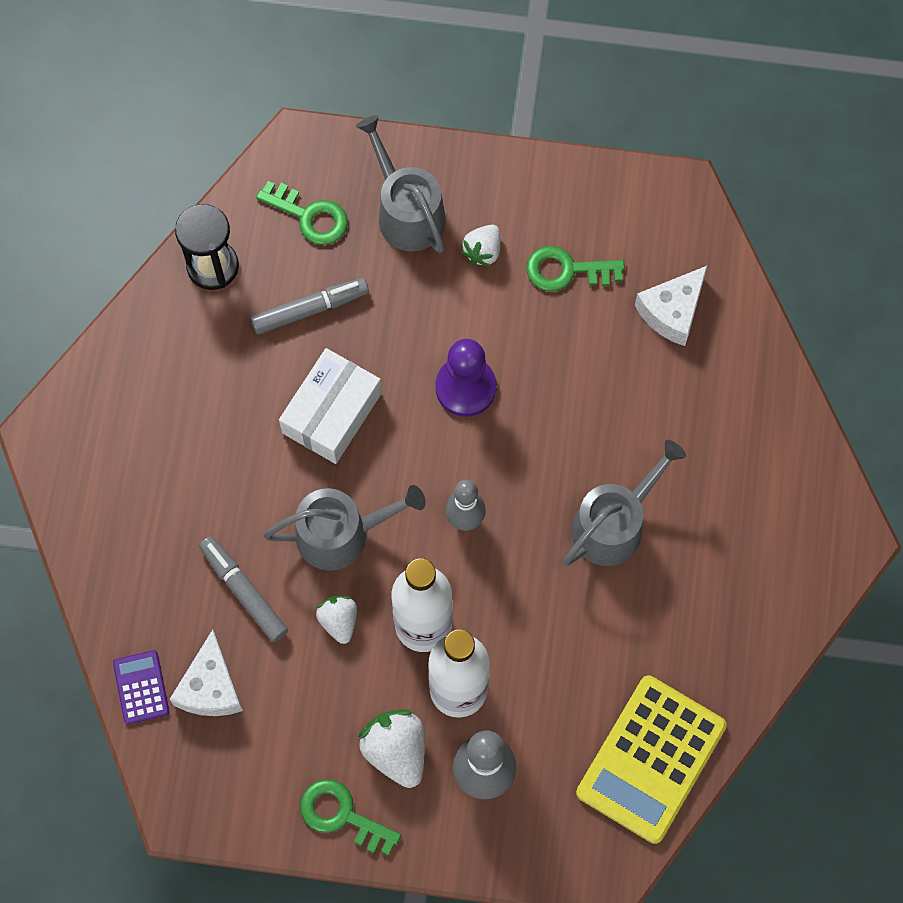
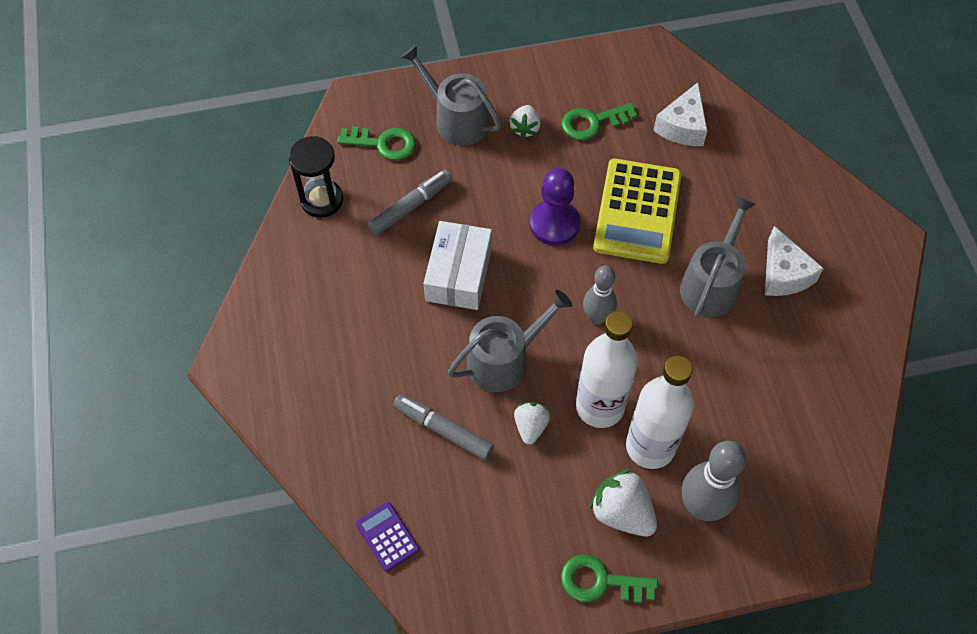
camera: 20 degrees left, 10 degrees down
(211, 687) = (446, 515): white cheese -> white cheese (784, 274)
(339, 621) = (530, 426): white strawberry -> white strawberry turned 45 degrees clockwise
(651, 759) = (826, 447): yellow calculator -> yellow calculator (637, 211)

